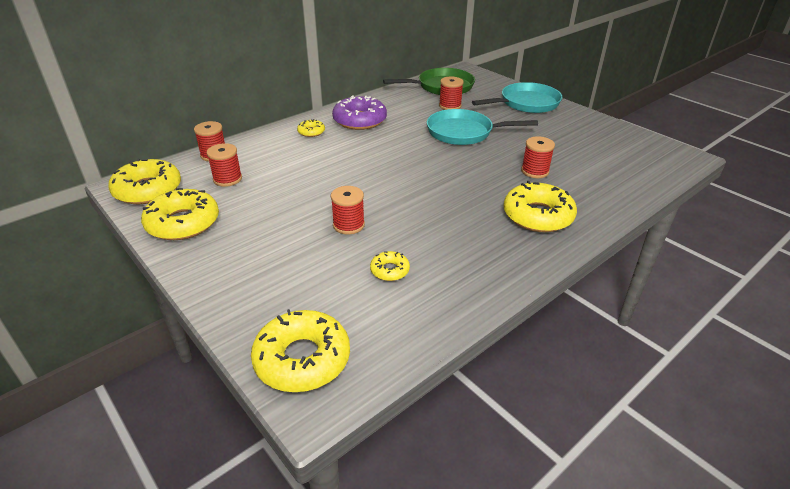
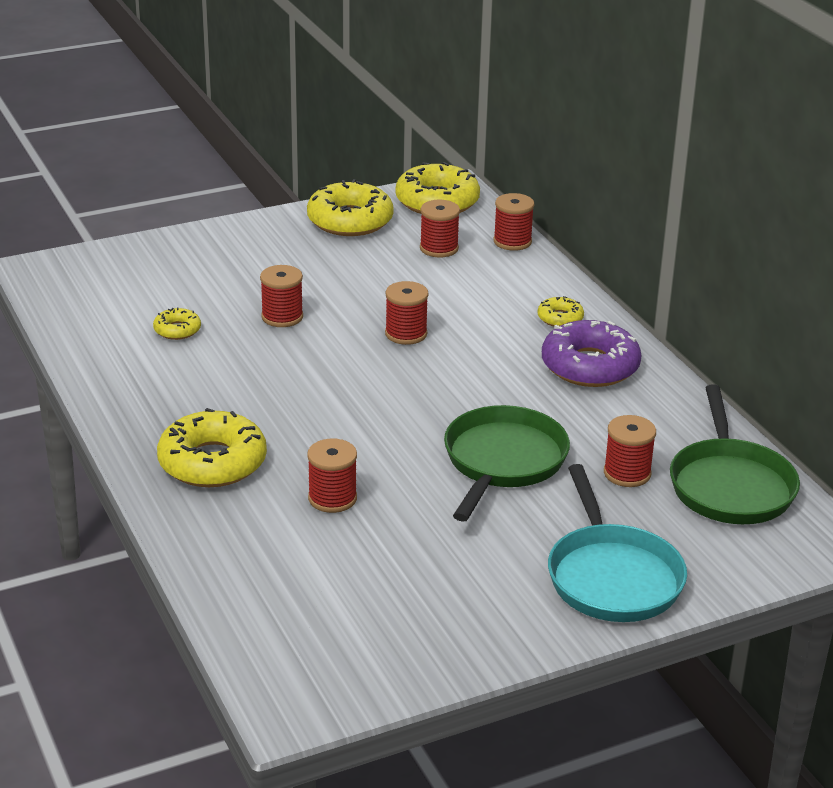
camera: 105 degrees right, 5 degrees down
(302, 359) = (88, 269): yellow donut -> none
(350, 175) = (406, 334): none -> red spool
(464, 132) = (502, 462): turquoise pan -> green pan

